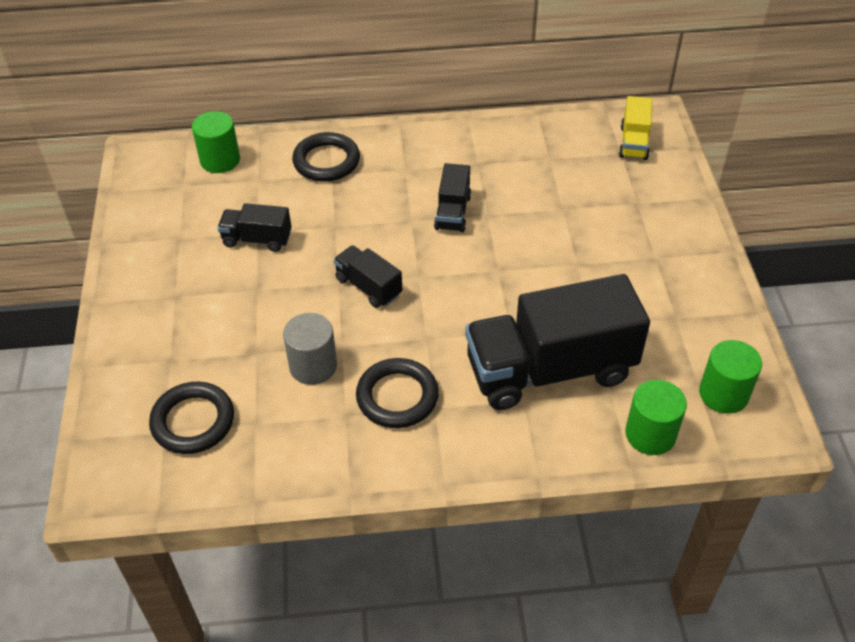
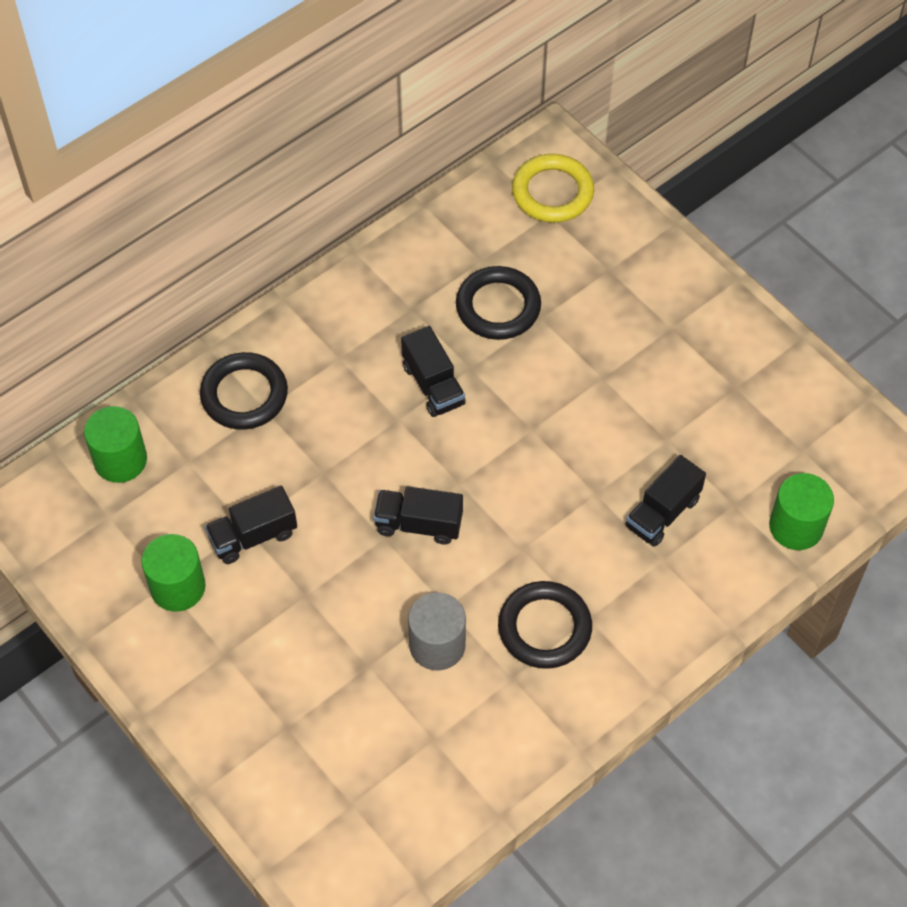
camera: 35 degrees left, 10 degrees up
(193, 421) = (370, 775): black ring -> black ring (498, 307)
(550, 369) = (662, 513): black truck -> black truck, size x0.46
(633, 142) = (552, 192): yellow truck -> yellow ring
(723, 394) = (830, 446): green cylinder -> green cylinder (178, 587)

